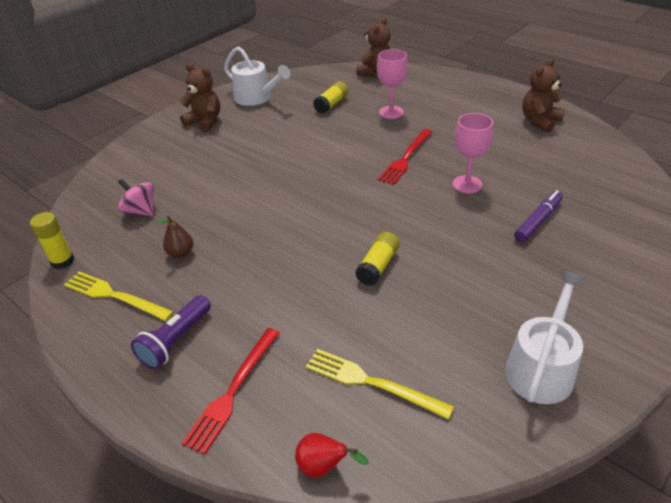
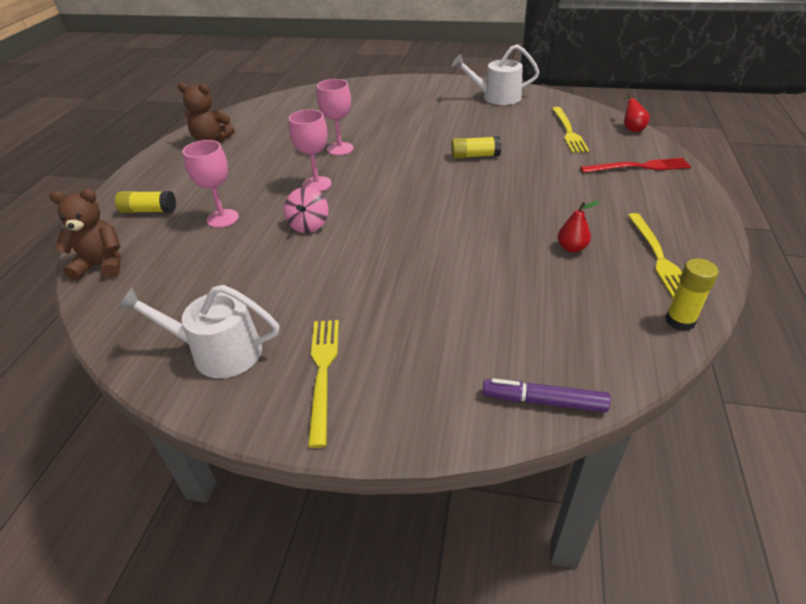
camera: 120 degrees left, 0 degrees up
(141, 211) = (554, 312): pink spinning top -> pink spinning top (308, 225)
(176, 341) = (644, 204): purple flashlight -> none
(181, 253) = (571, 248): brown pear -> red pear
(205, 122) = (323, 373): brown teddy bear -> yellow fork
(256, 98) = (218, 352): white watering can -> white watering can turned 90 degrees counterclockwise
(331, 104) = (216, 268): yellow glue stick -> yellow glue stick (149, 211)
(406, 158) = (316, 184): red fork -> pink goblet
(538, 221) = (366, 118): purple marker -> purple marker (543, 401)

